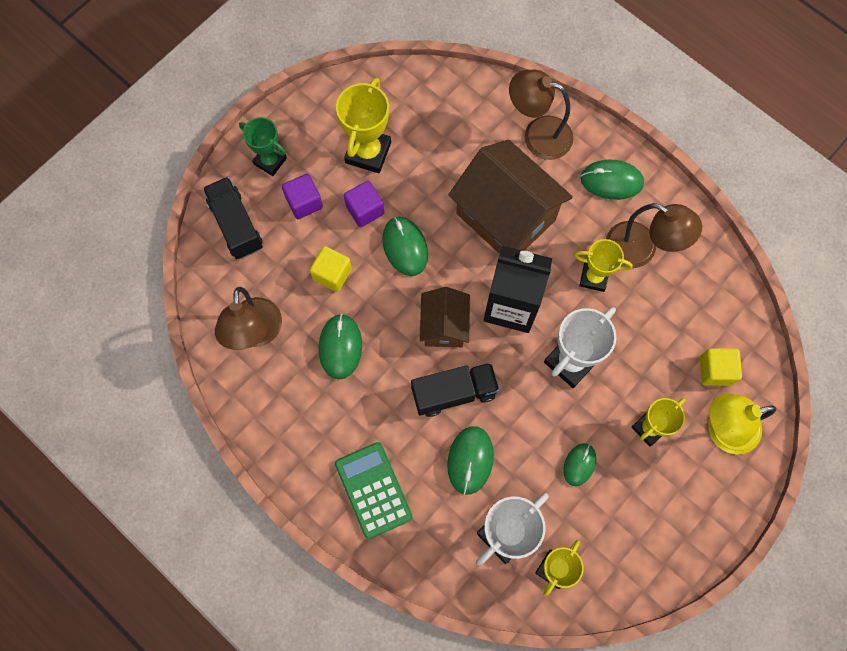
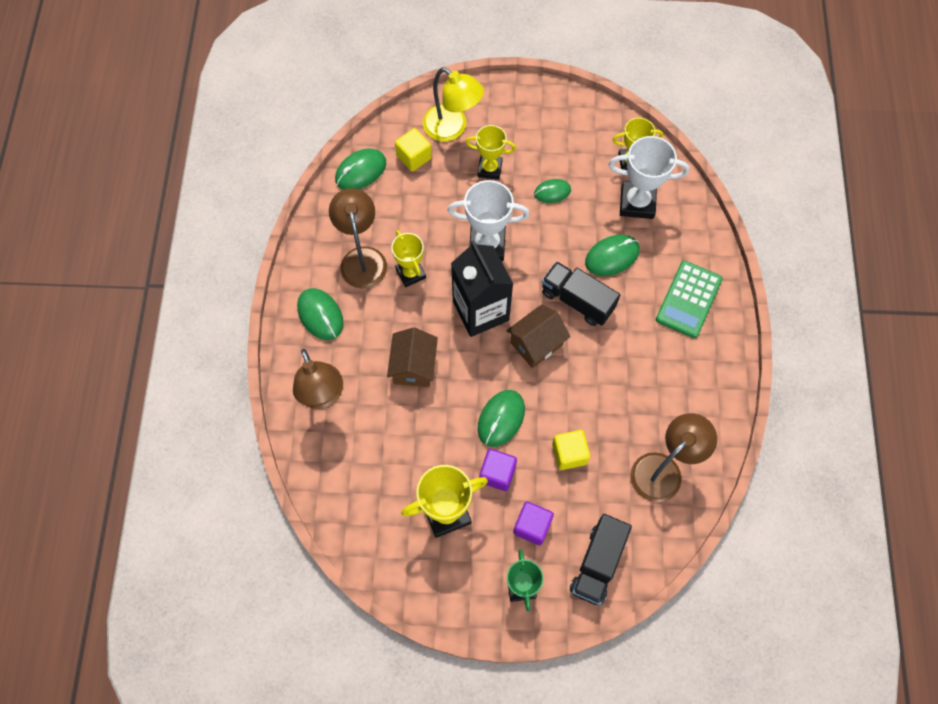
camera: 130 degrees left, 5 degrees down
(340, 347) = (617, 401): green mouse -> green mouse (360, 171)
(505, 217) = (414, 366): brown house -> brown house, size x0.55

